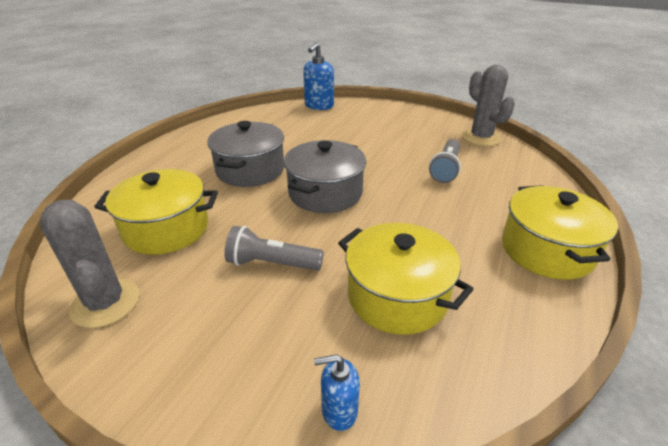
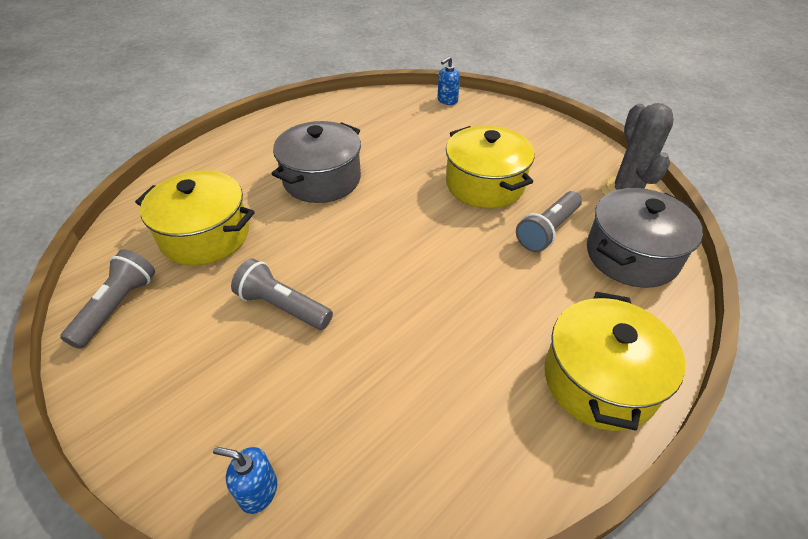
camera: 20 degrees right, 10 degrees up
(105, 303) = (117, 306): grey cactus -> grey flashlight
(319, 106) = (447, 100): blue soap dispenser -> blue soap dispenser, size x0.60
(325, 193) = (385, 230): grey pot -> grey pot (631, 255)
(397, 296) = (386, 385): yellow pot -> yellow pot (485, 184)

